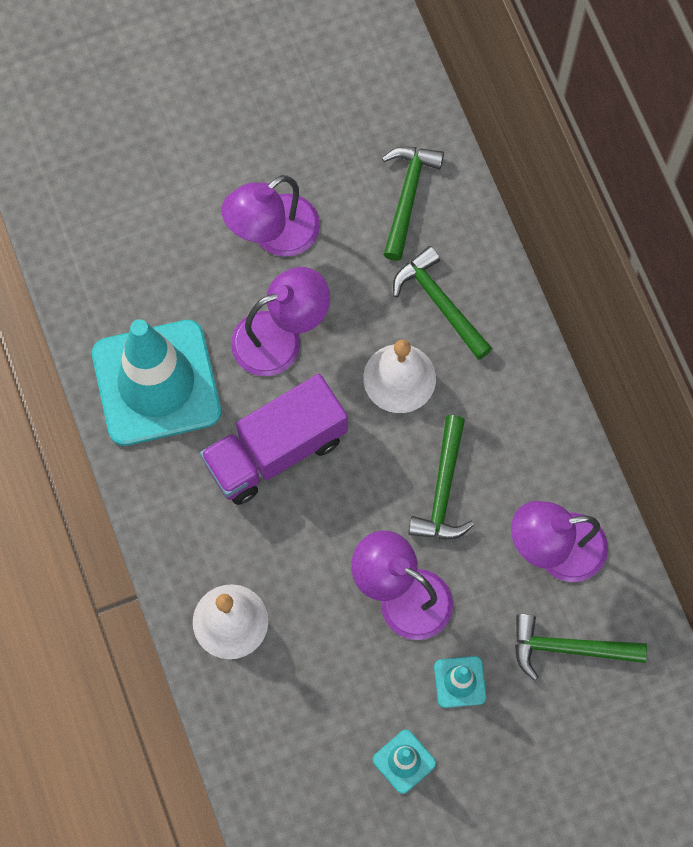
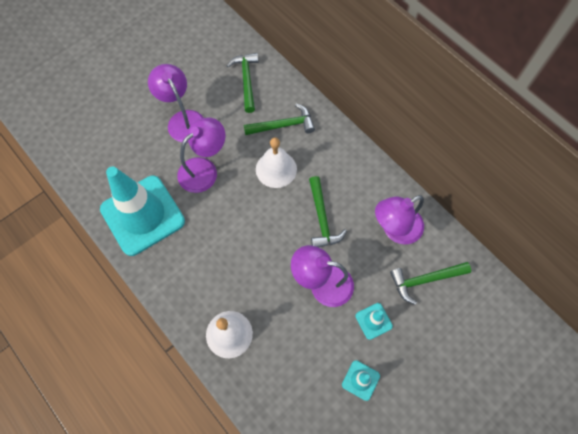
camera: 20 degrees left, 5 degrees down
(274, 235) = (183, 120): purple lamp -> purple lamp turned 120 degrees clockwise
(275, 451) = (222, 229): purple truck -> none
(440, 303) = (283, 125): green hammer -> green hammer turned 135 degrees clockwise

